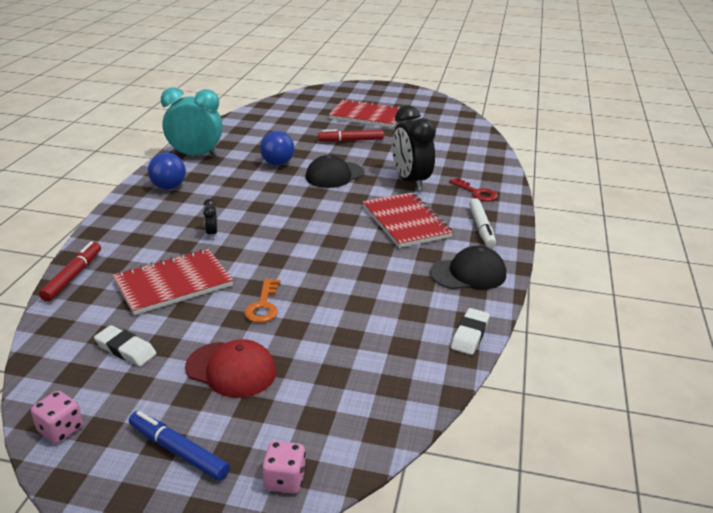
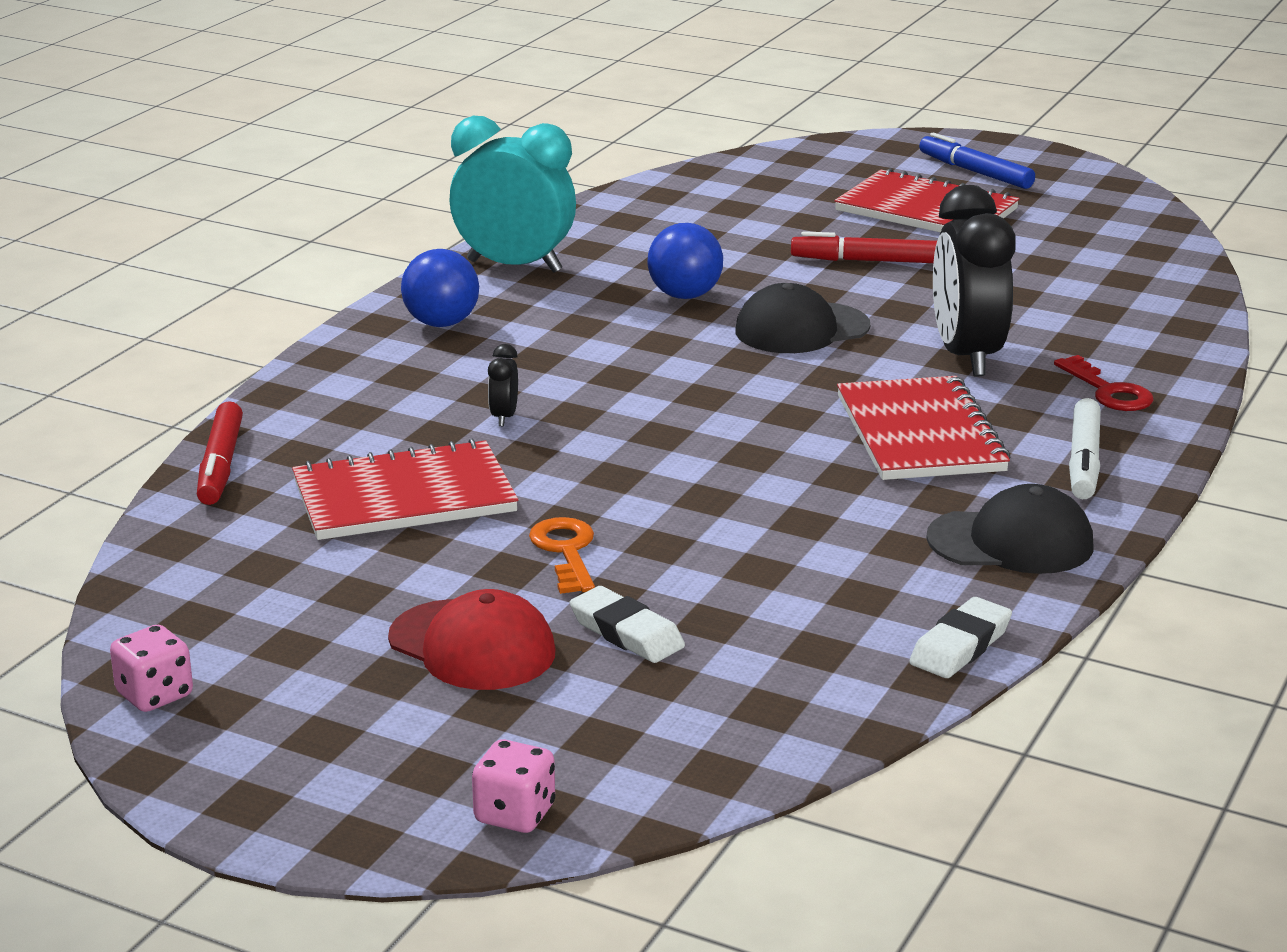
camera: 15 degrees right, 5 degrees down
(73, 276) = (220, 465): red marker -> red marker turned 150 degrees clockwise
(125, 349) = (290, 592): white eraser -> white eraser (626, 633)
(178, 451) = (345, 751): blue marker -> blue marker (975, 172)
(263, 305) = (566, 552): orange key -> orange key turned 150 degrees clockwise

